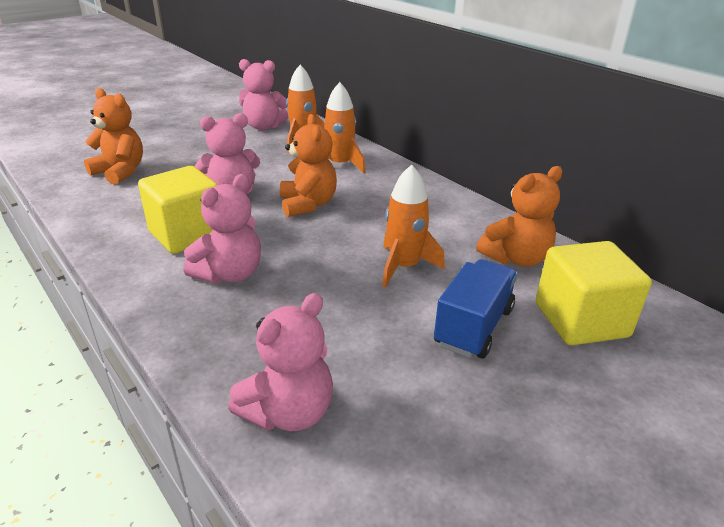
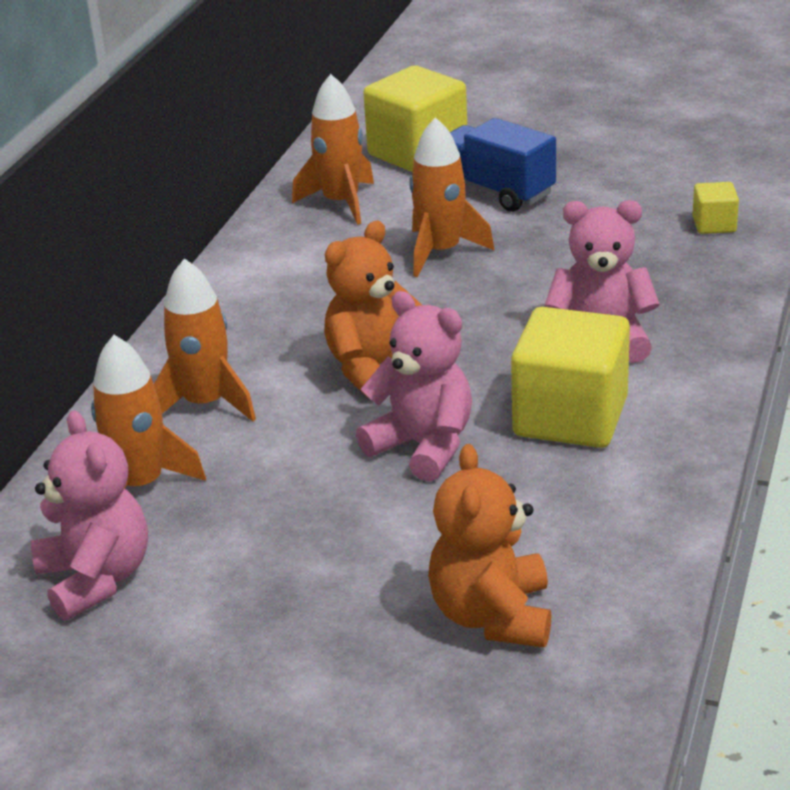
camera: 120 degrees left, 0 degrees up
(289, 412) = (714, 225): pink teddy bear -> yellow cube
(473, 326) = (495, 191): blue truck -> blue truck turned 45 degrees clockwise
(516, 258) = (341, 203): orange teddy bear -> orange rocket

